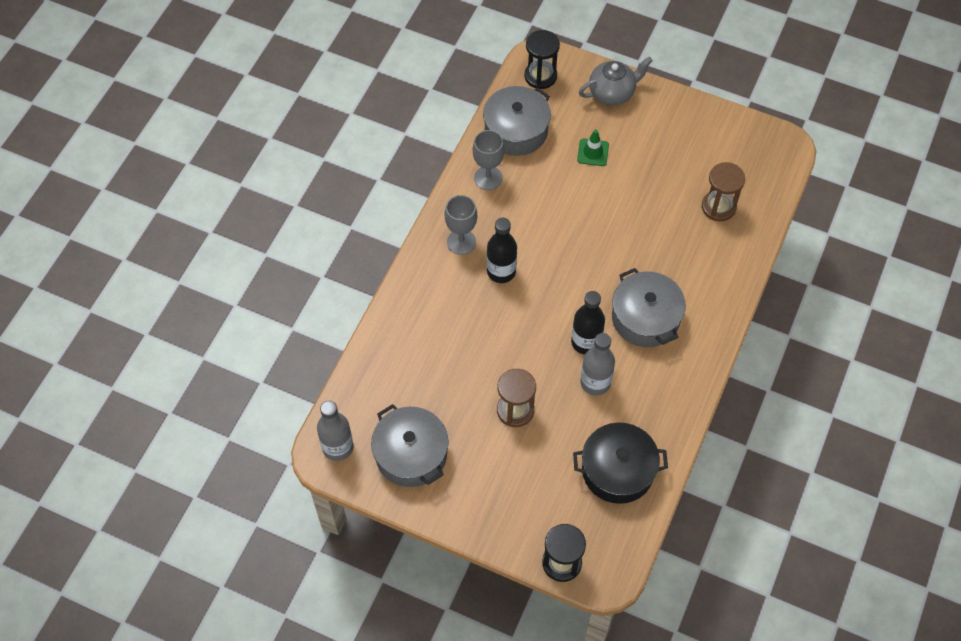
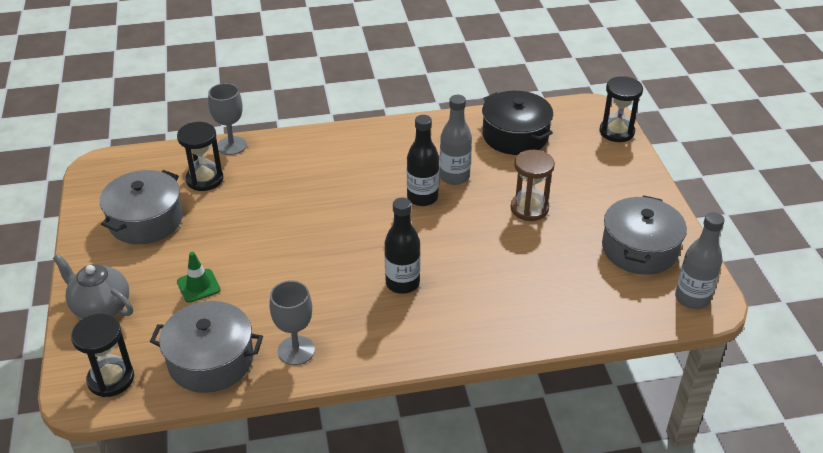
camera: 125 degrees left, 20 degrees down
(461, 242) = (395, 329): grey goblet -> grey goblet (231, 145)
(645, 318) = (364, 175): grey pot -> grey pot (146, 220)
(718, 207) = (204, 179): brown hourglass -> black hourglass

